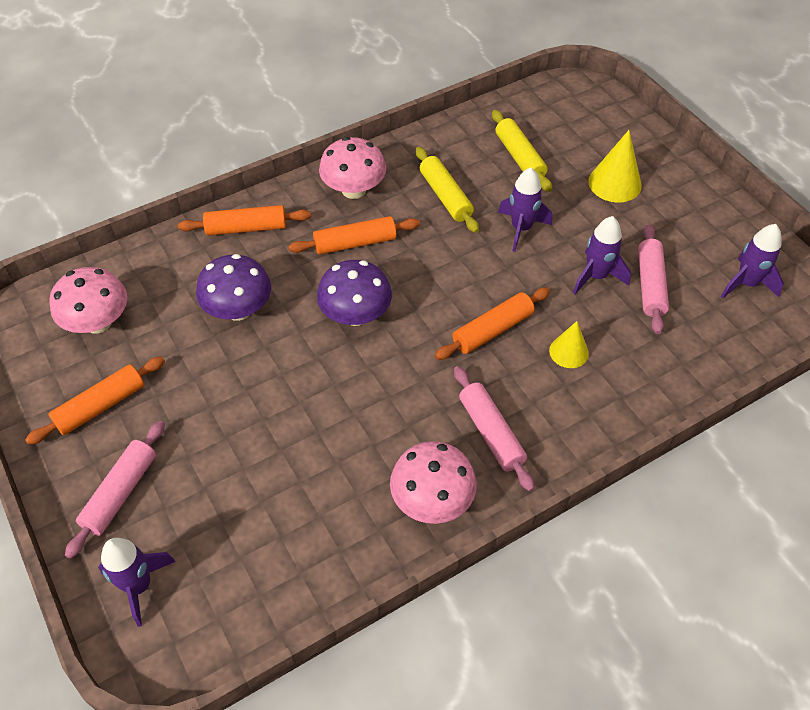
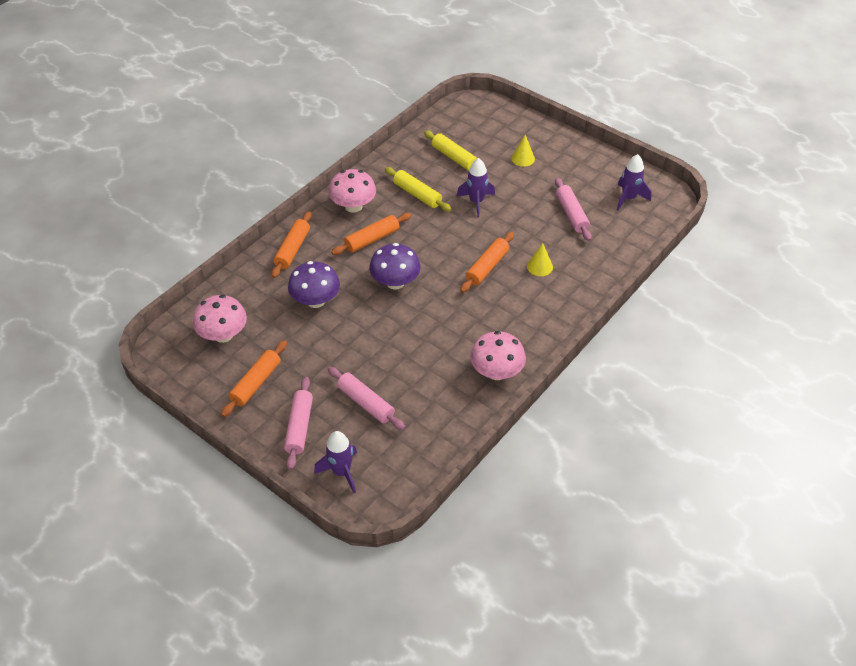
camera: 20 degrees left, 5 degrees down
(246, 228) = (292, 249): orange rolling pin -> orange rolling pin turned 45 degrees counterclockwise
(491, 433) = (514, 325): pink rolling pin -> pink rolling pin (366, 403)
(596, 276) = (536, 218): purple rocket -> none
(614, 183) = (523, 158): yellow cone -> yellow cone, size x0.64

